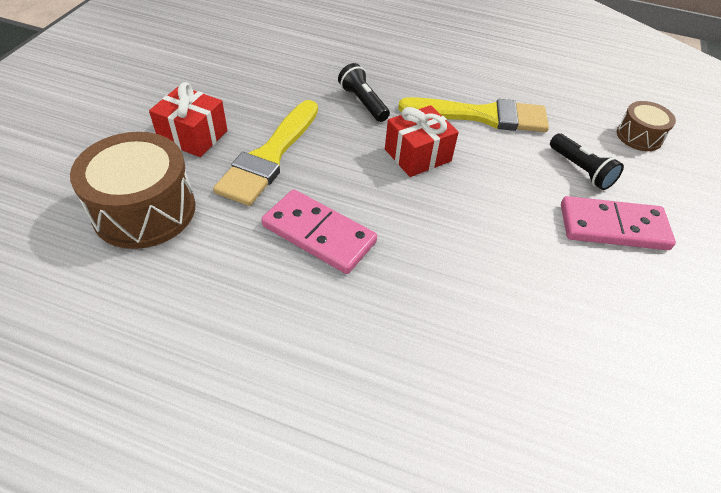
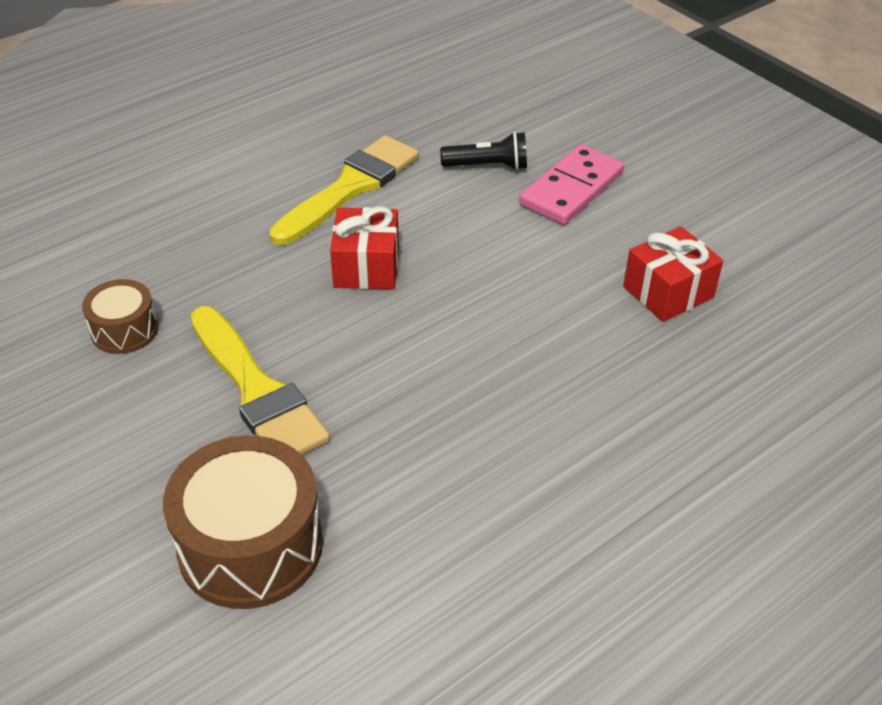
camera: 55 degrees left, 5 degrees down
(193, 136) = (149, 450): red gift -> red gift (668, 292)
(319, 234) = (418, 399): pink domino -> none
(363, 103) = (237, 268): black flashlight -> none
(639, 136) = (477, 103): brown drum -> brown drum (124, 330)

